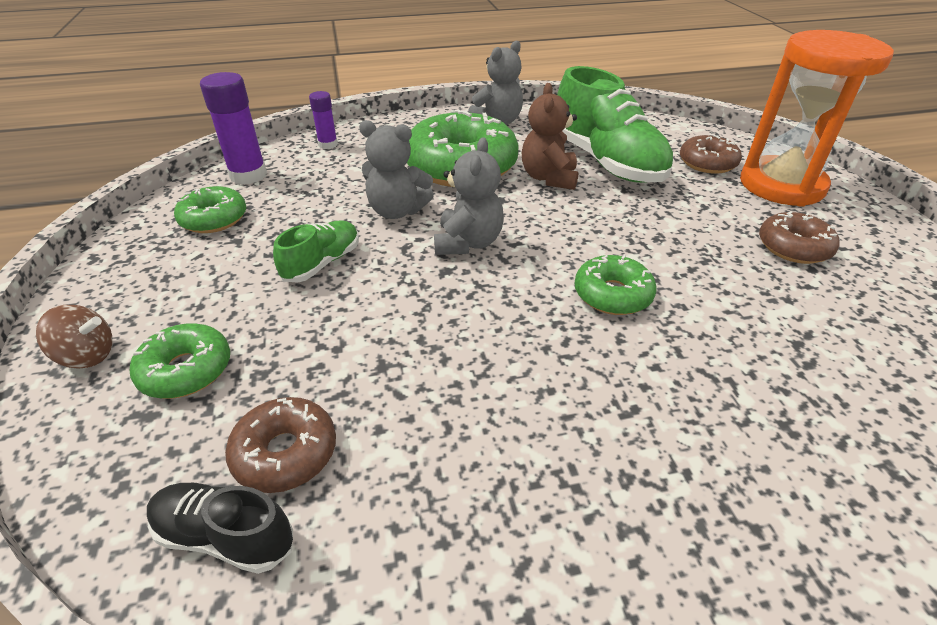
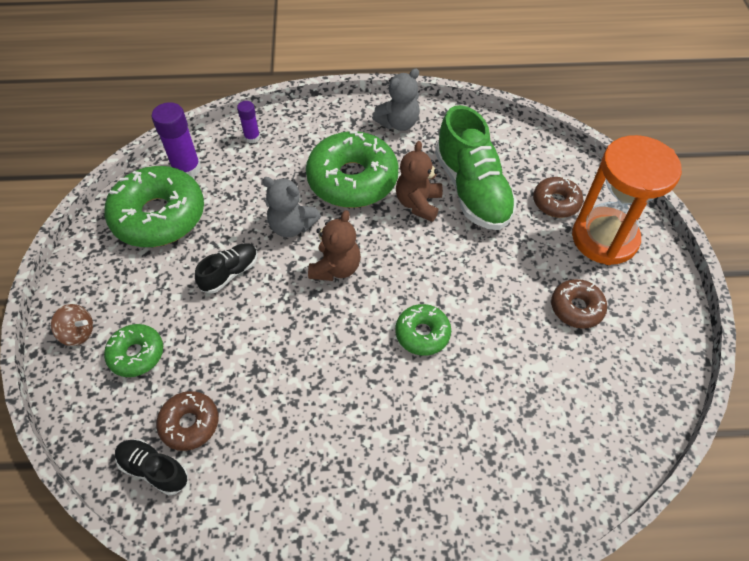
camera: 10 degrees right, 15 degrees up
(214, 219) = (159, 216): green donut -> green donut, size x1.93
(322, 263) = (230, 273): green shoe -> black shoe
(468, 243) = (336, 268): grey teddy bear -> brown teddy bear

